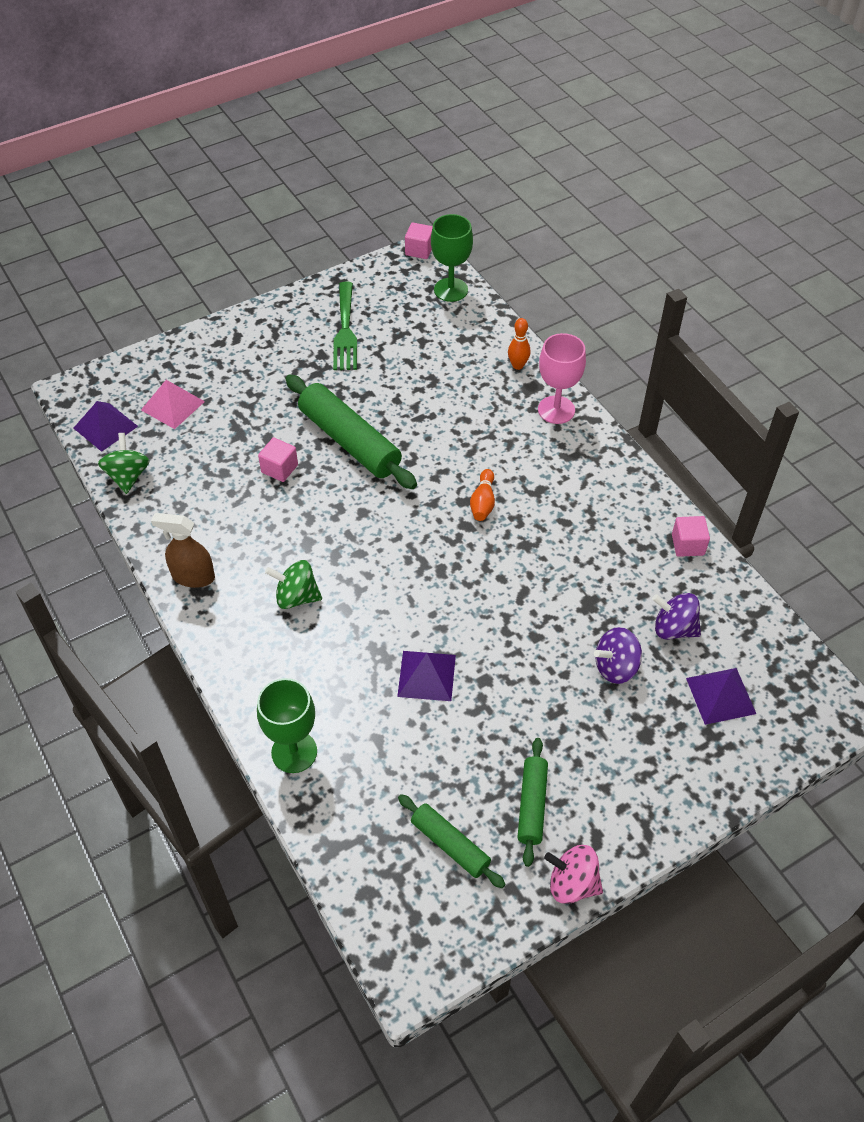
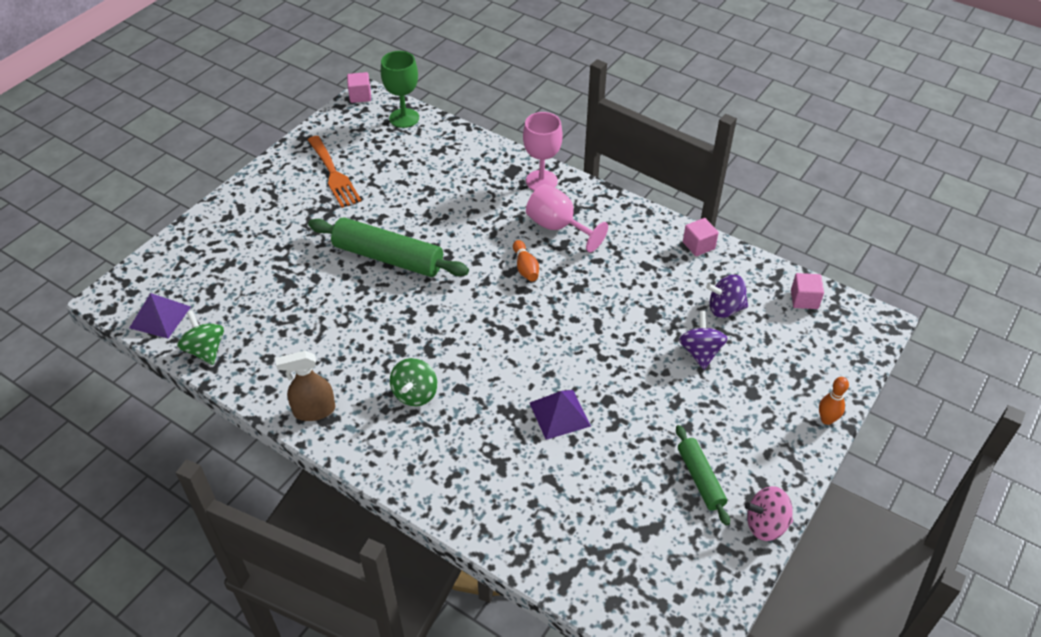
camera: 25 degrees left, 5 degrees down
(173, 405) = (214, 279): pink pyramid -> none
(279, 468) = (340, 298): pink cube -> pink cube (804, 299)
(294, 752) = (486, 517): green goblet -> none
(296, 597) = (415, 394): green spinning top -> green spinning top turned 60 degrees counterclockwise
(345, 331) = (334, 174): green fork -> orange fork
(450, 844) = (656, 536): green rolling pin -> none
(518, 365) = (492, 158): orange bowling pin -> orange bowling pin (826, 419)
(543, 469) = (558, 227): none -> pink goblet
(616, 667) = (700, 352): purple spinning top -> purple spinning top turned 135 degrees clockwise
(720, 695) = (787, 344): purple pyramid -> none

